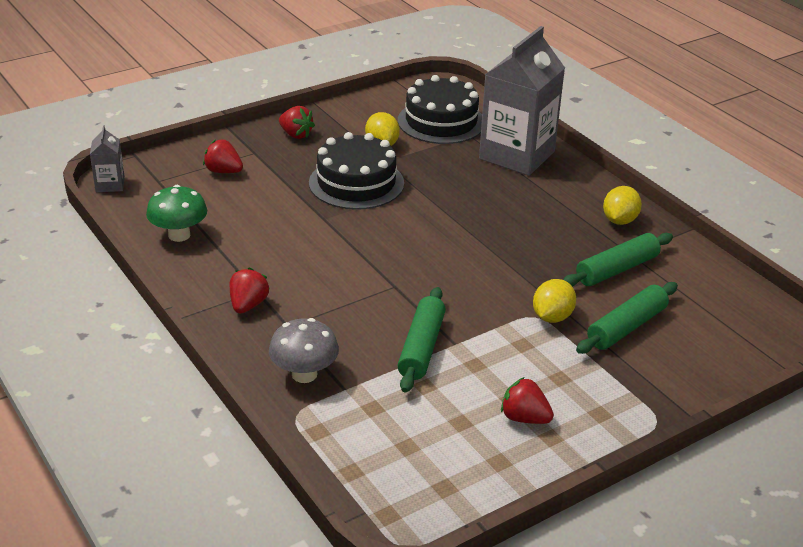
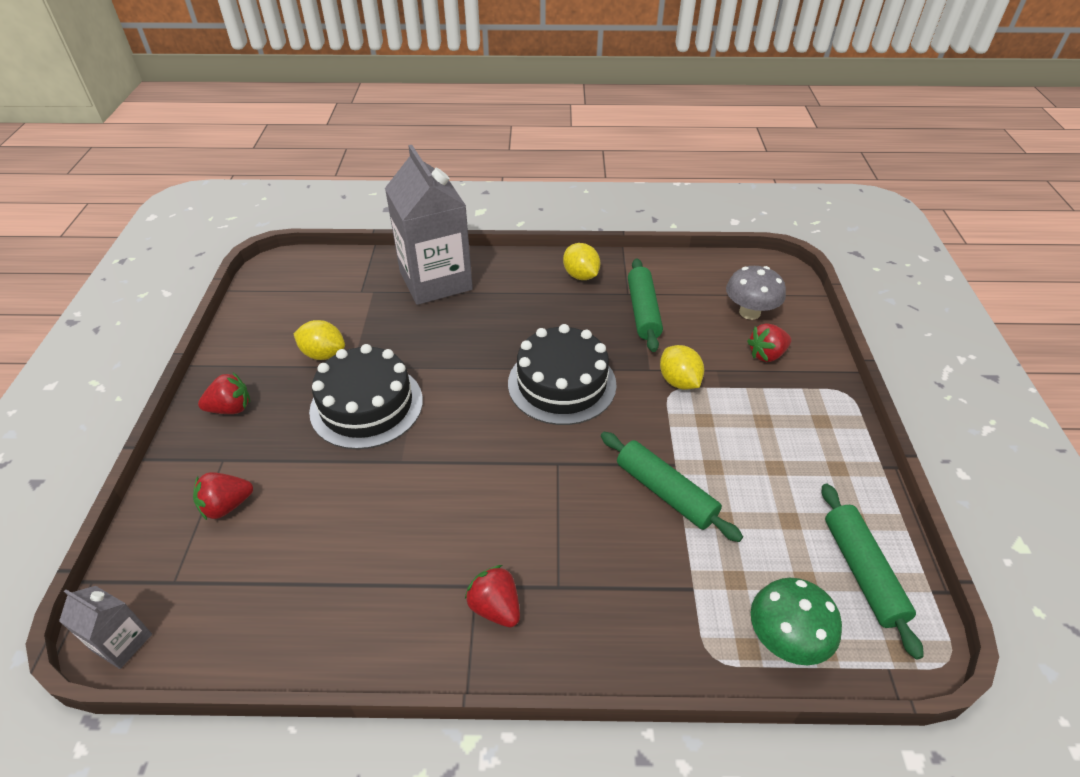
camera: 55 degrees left, 10 degrees up
(179, 235) = (305, 614): green mushroom -> green mushroom (785, 639)
(304, 374) = (649, 613): grey mushroom -> grey mushroom (749, 312)
(441, 121) = (333, 297): black cake -> black cake (562, 384)
(524, 418) = (804, 472): red strawberry -> red strawberry (766, 355)
(626, 327) = (720, 346): green rolling pin -> green rolling pin (862, 572)

